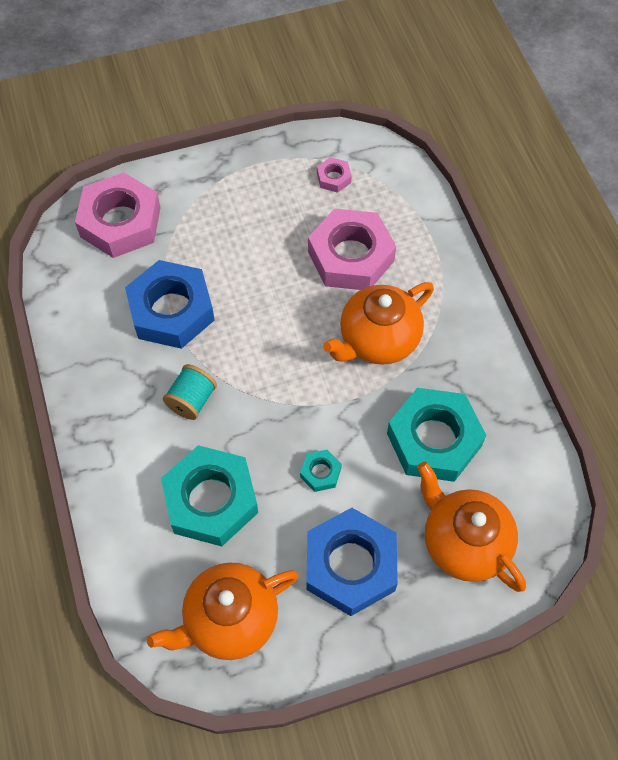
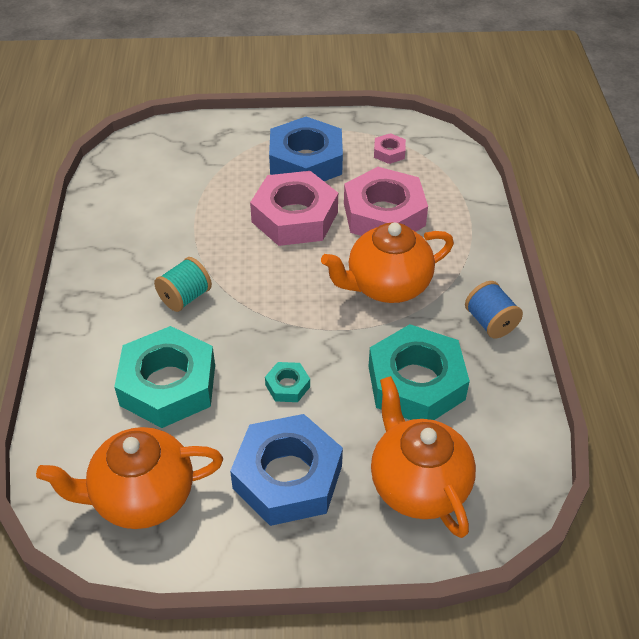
camera: 15 degrees right, 15 degrees down
(120, 222) = (179, 149): pink nut -> pink nut (295, 217)
(171, 310) = (196, 223): blue nut -> blue nut (306, 161)
(482, 358) = (490, 322): none -> blue spool

